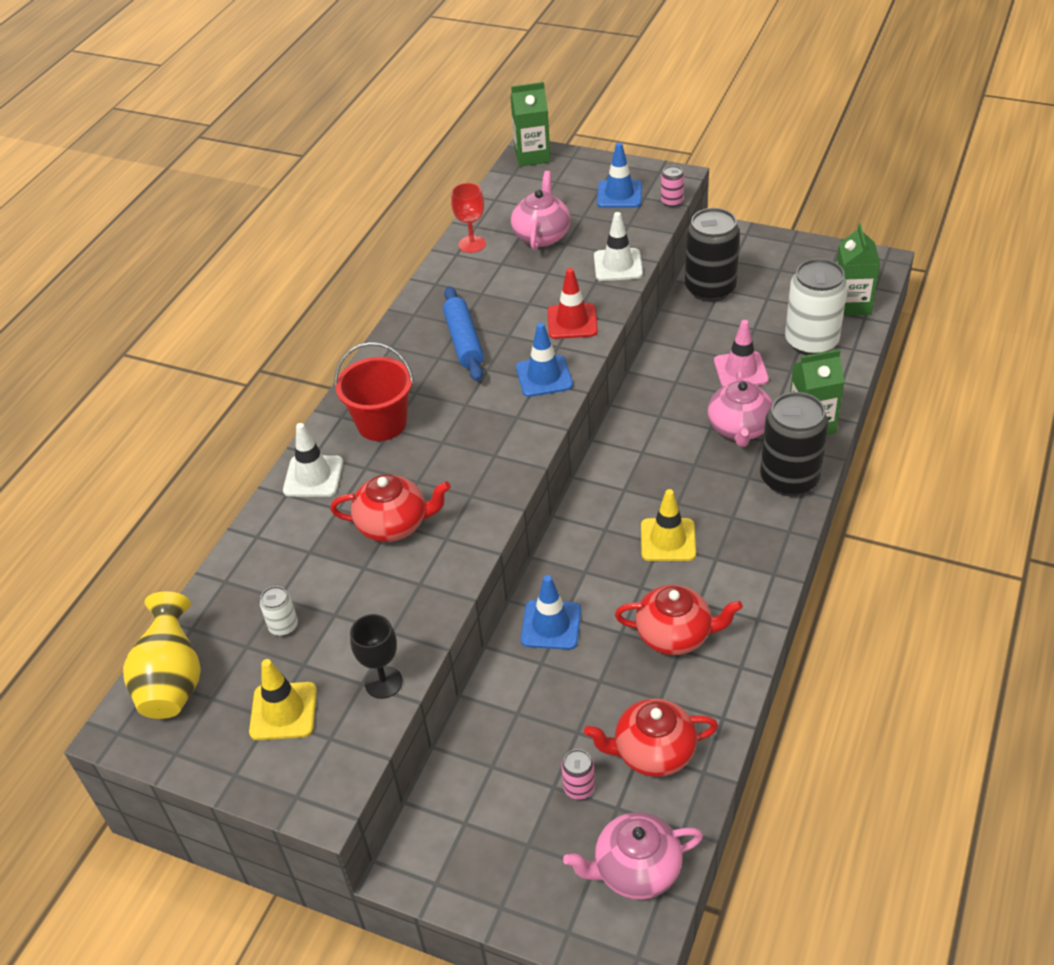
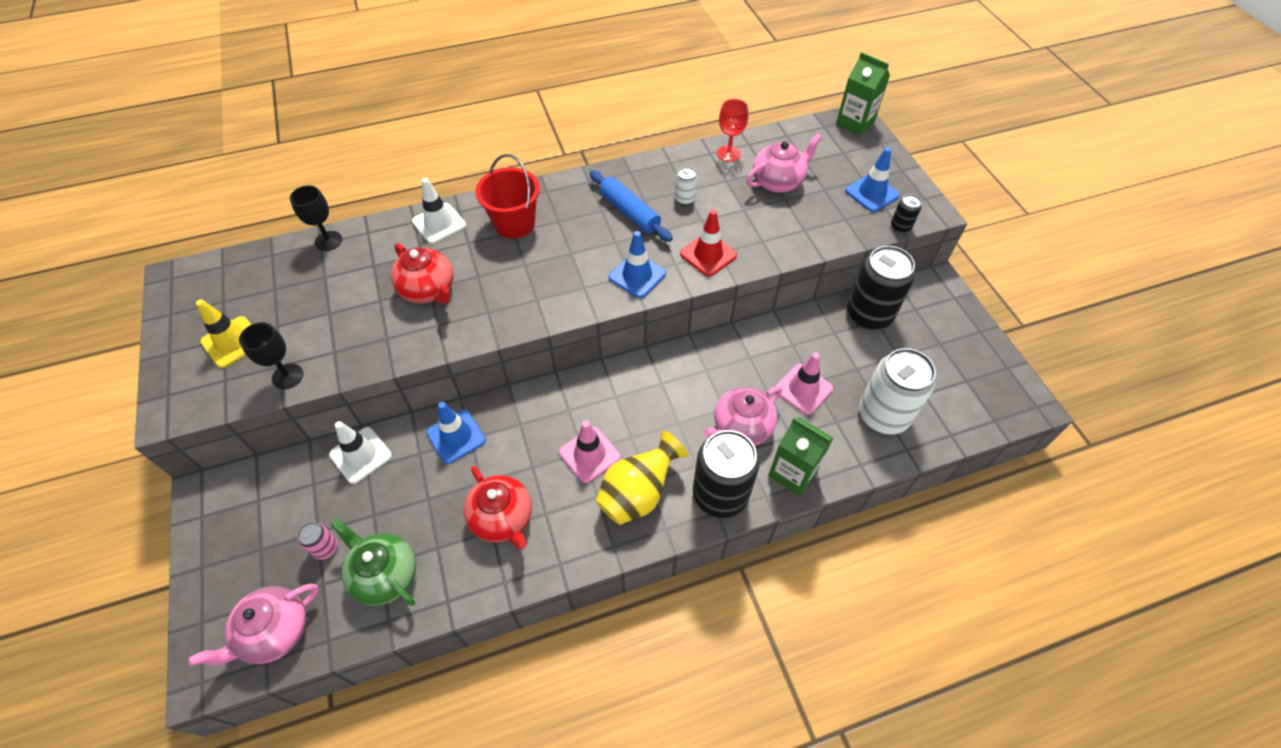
camera: 45 degrees right, 10 degrees up
(173, 682) = (224, 275): yellow vase -> yellow vase (638, 493)
(230, 573) = (328, 241): none -> black goblet
(283, 626) = (302, 295): white can -> white can (685, 199)
(464, 341) = (629, 212): blue rolling pin -> blue rolling pin turned 75 degrees counterclockwise
(618, 265) = (795, 241): white traffic cone -> white traffic cone (361, 455)
(636, 870) = (275, 632): pink teapot -> pink teapot turned 75 degrees counterclockwise
(653, 752) = (385, 575): red teapot -> green teapot
(668, 540) = (589, 454): yellow traffic cone -> pink traffic cone
(672, 202) = (900, 227): pink can -> black can
(851, 304) = (956, 416): green carton -> none

